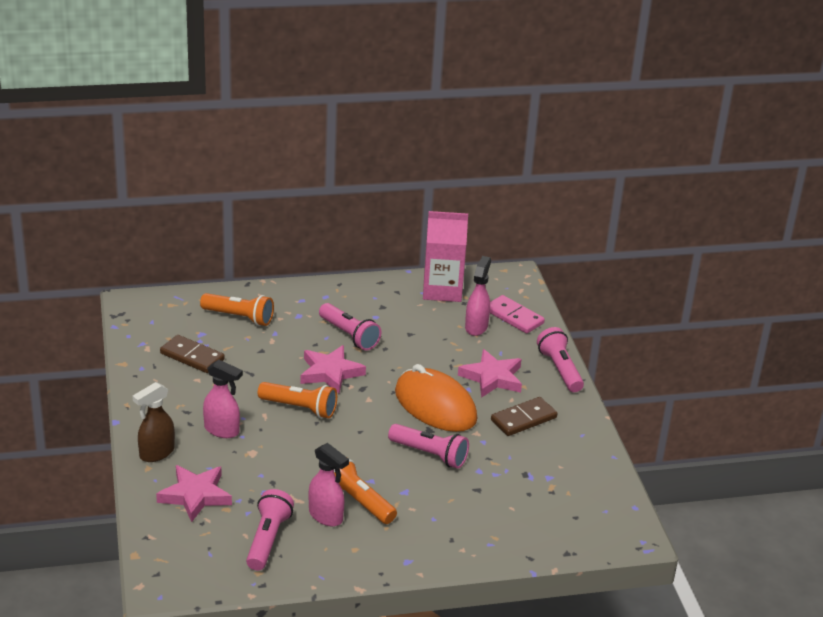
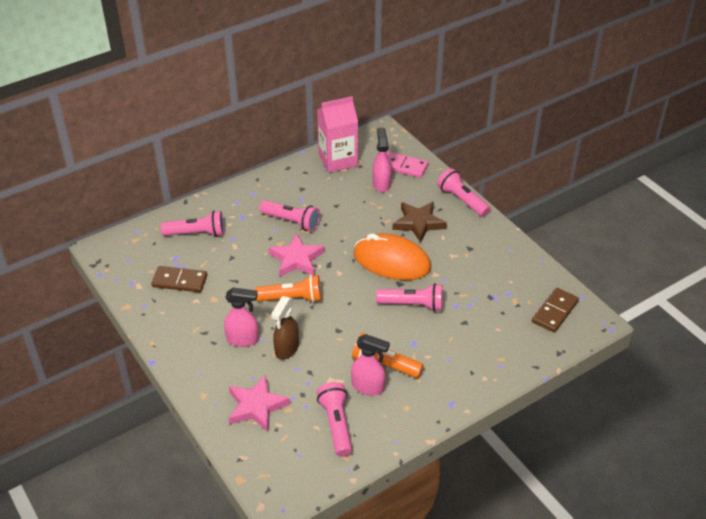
camera: 20 degrees left, 10 degrees up
(156, 453) = (202, 379): brown spray bottle -> brown spray bottle (286, 349)
(239, 317) = (197, 233): orange flashlight -> pink flashlight
(492, 378) = (418, 223): pink star -> brown star
(523, 419) = (461, 250): brown domino -> brown domino (554, 312)

